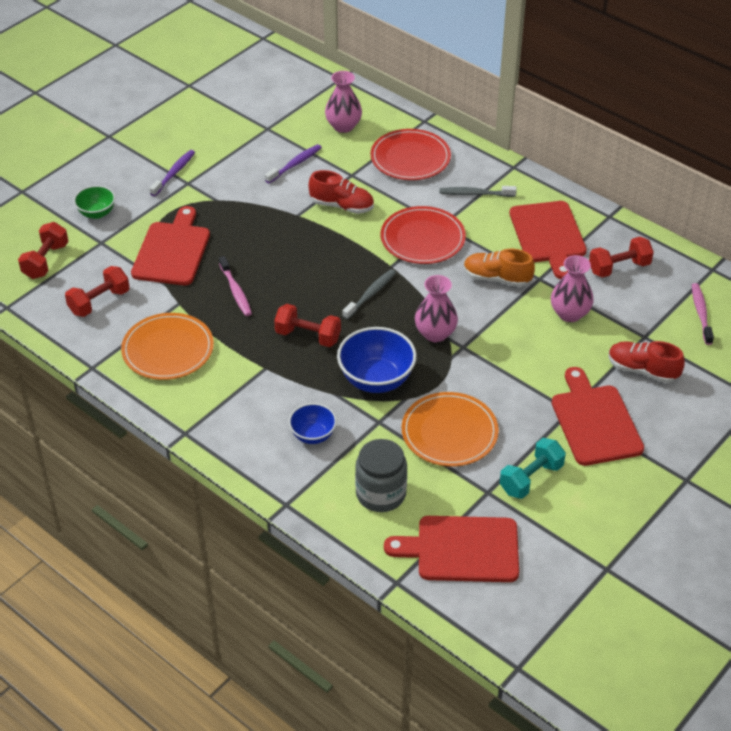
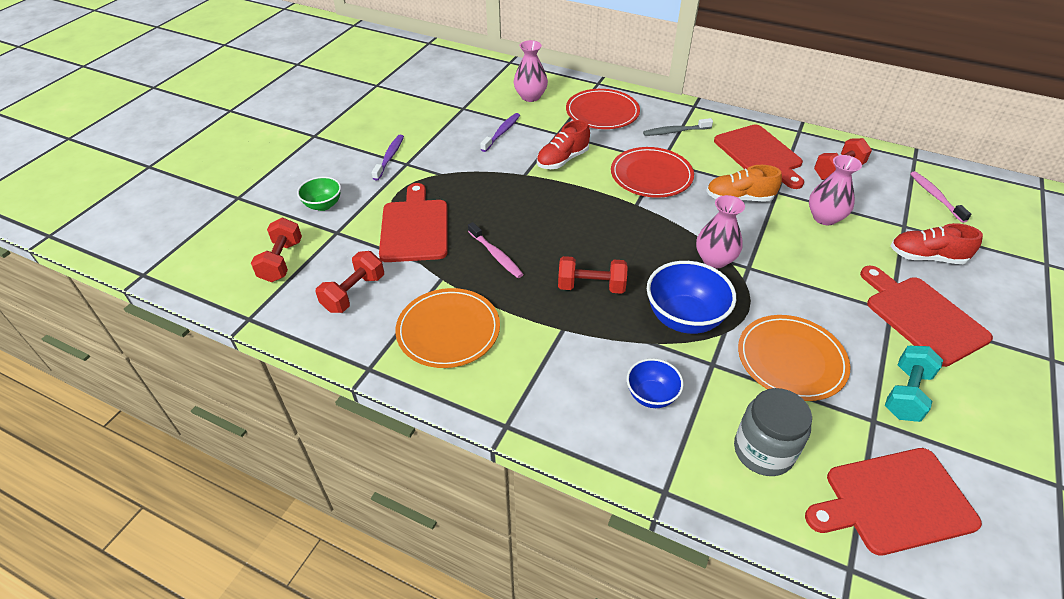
camera: 15 degrees left, 0 degrees up
(342, 206) = (562, 160): red shoe -> red shoe turned 135 degrees clockwise
(370, 294) = (631, 234): grey toothbrush -> none

